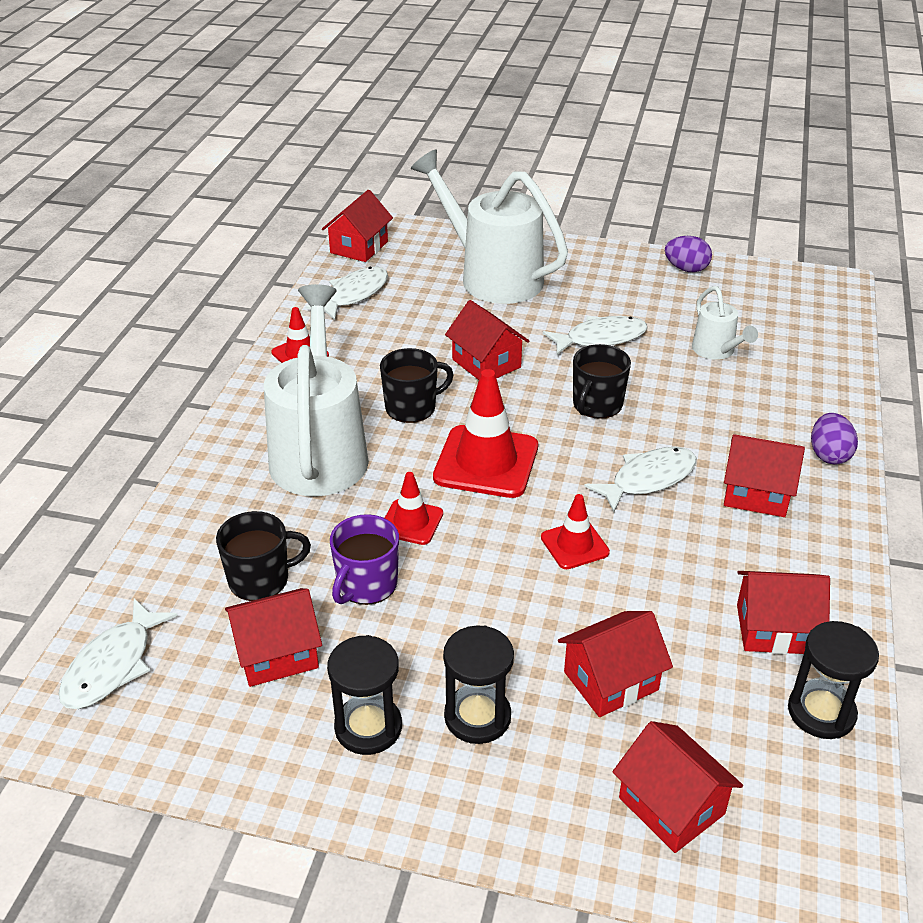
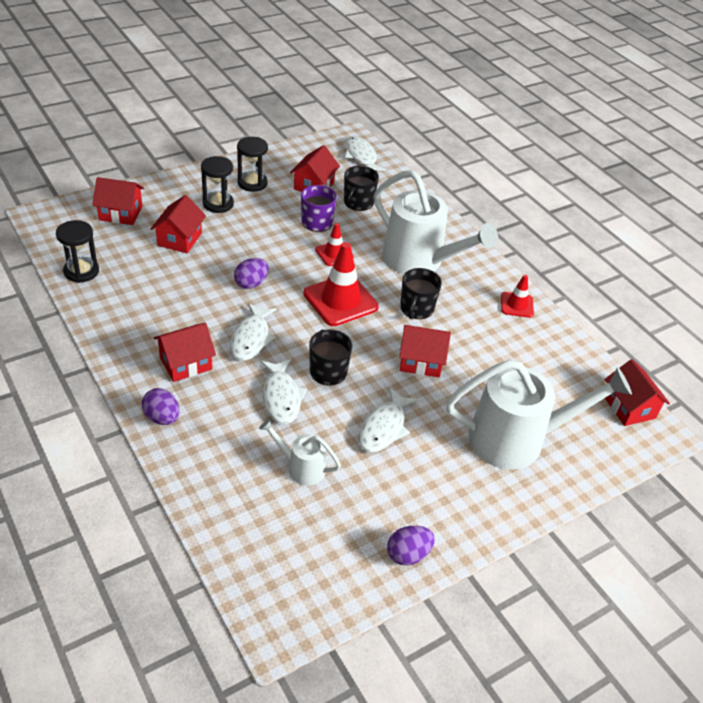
camera: 130 degrees right, 5 degrees up
(354, 294) = (562, 364): white fish -> white fish (281, 397)
(574, 545) = (251, 283): red traffic cone -> purple egg
(774, 629) = (125, 295): red house -> none

